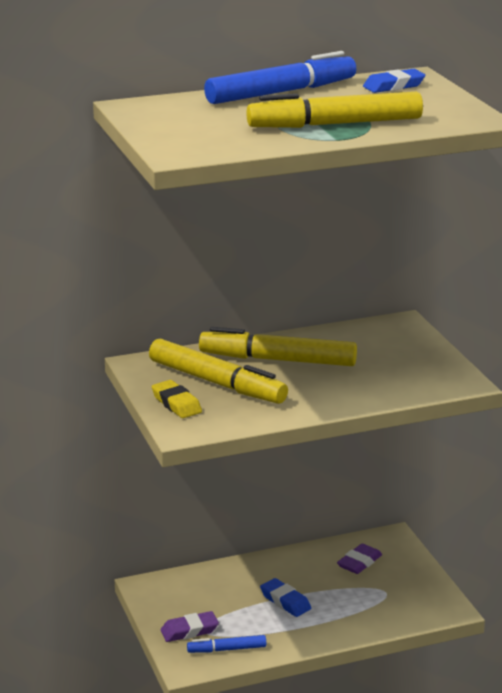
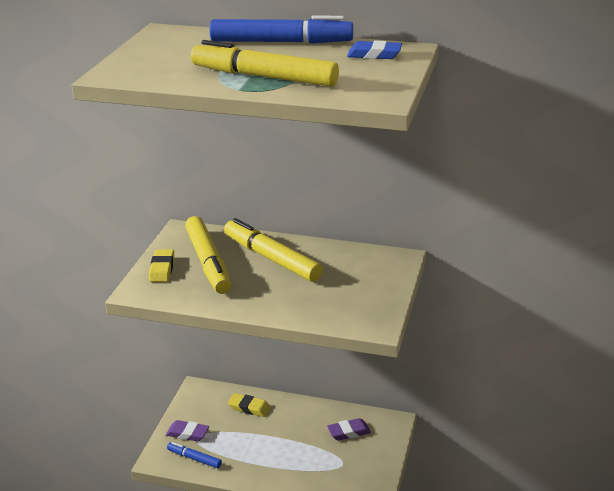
camera: 35 degrees right, 5 degrees up
(228, 581) = (249, 408): none -> yellow eraser
(285, 601) = (268, 440): blue eraser -> none

